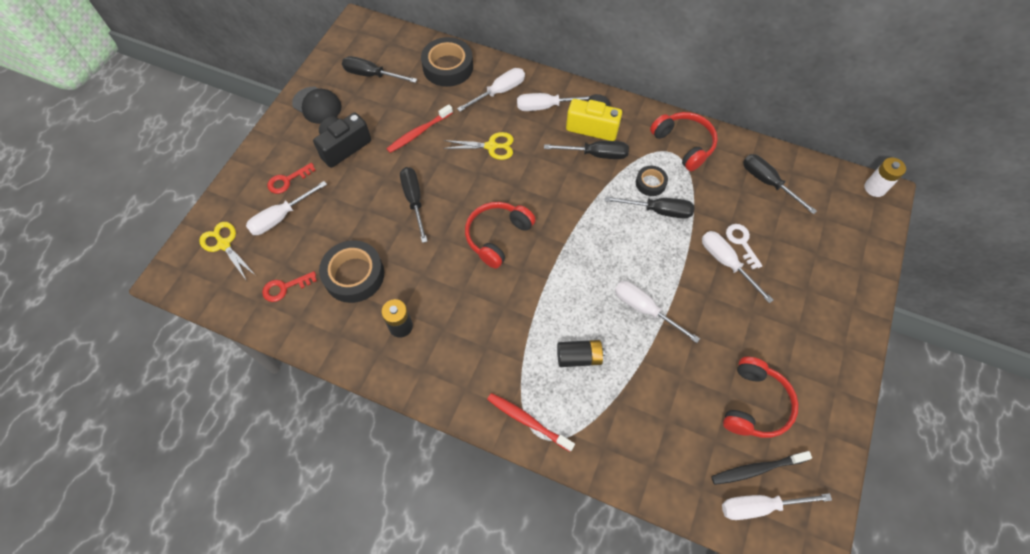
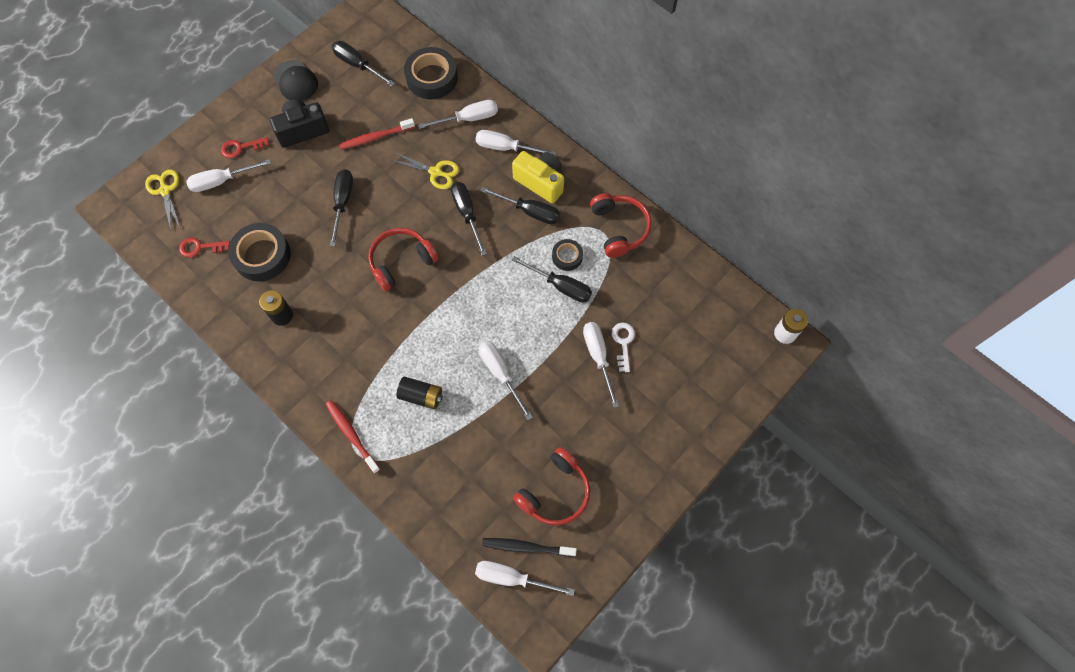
camera: 20 degrees right, 5 degrees up
(768, 183) = (681, 293): black screwdriver -> black screwdriver (467, 214)

